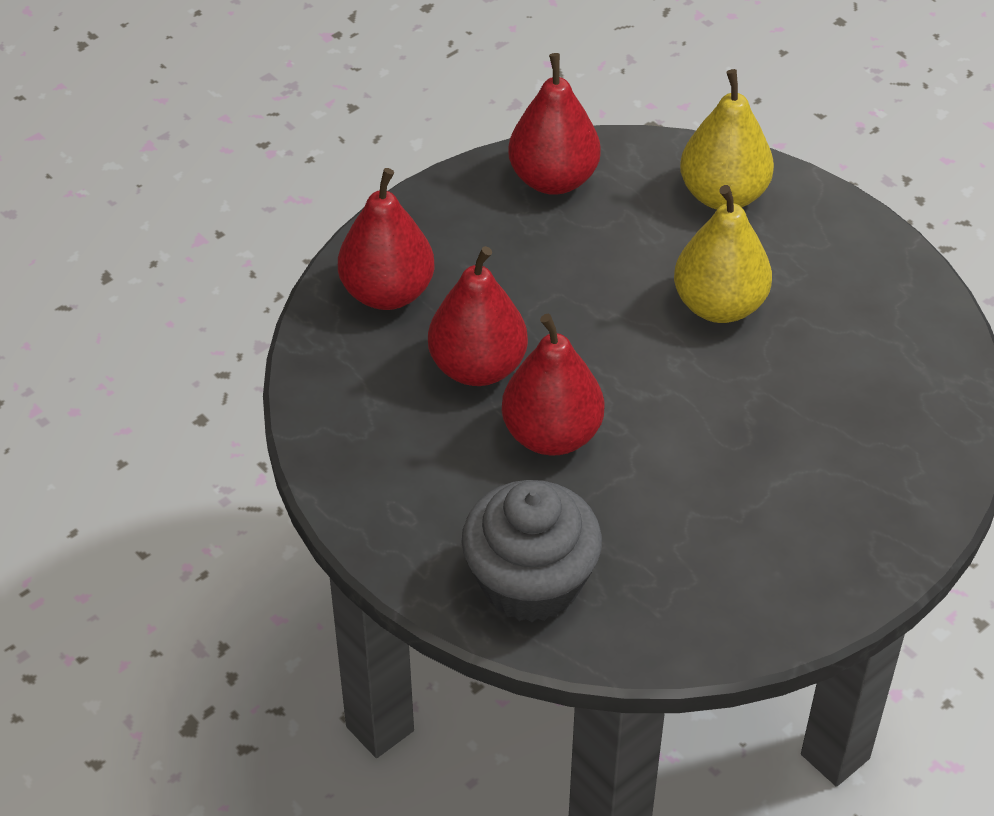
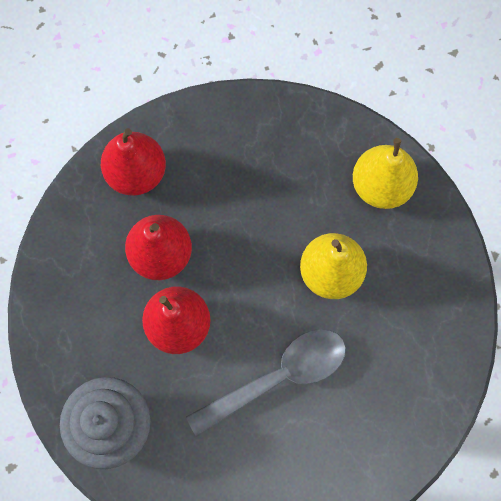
camera: 25 degrees right, 25 degrees up
(553, 179) = (281, 127): red pear -> none
(725, 441) = (278, 377): none -> grey spoon

